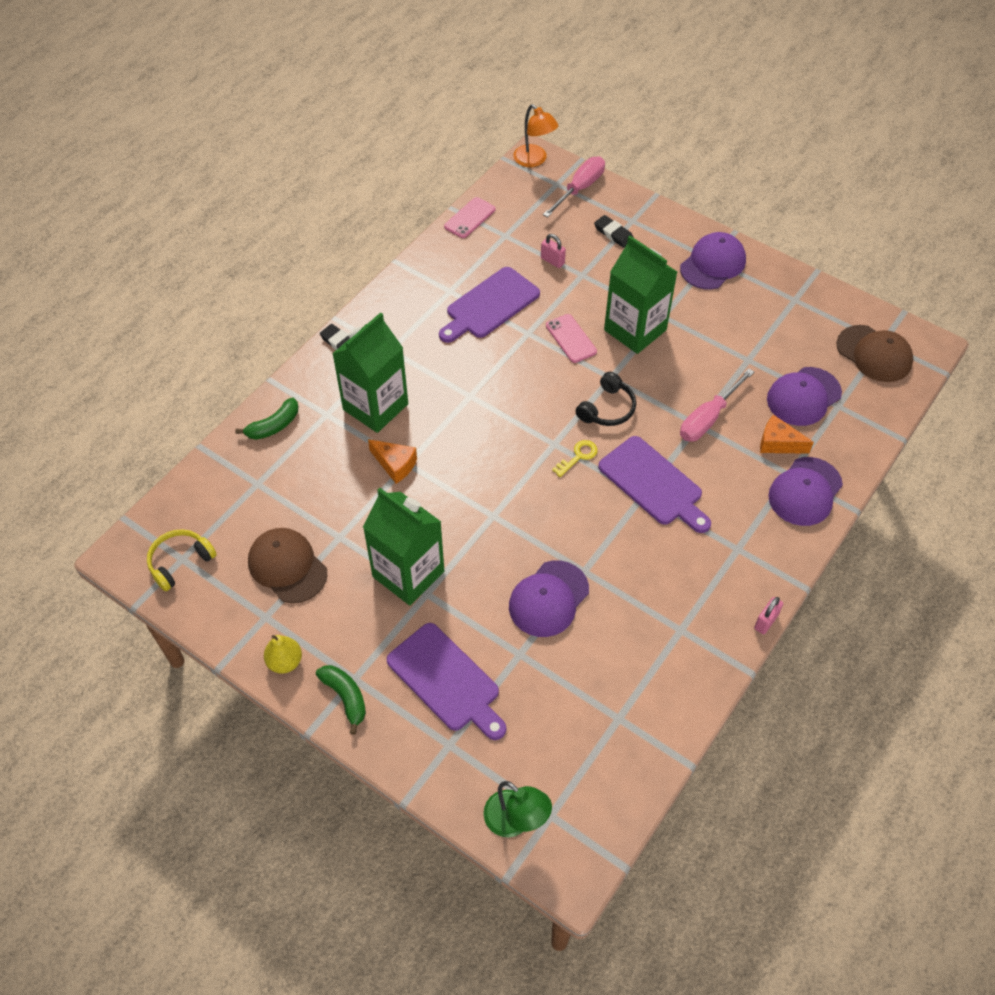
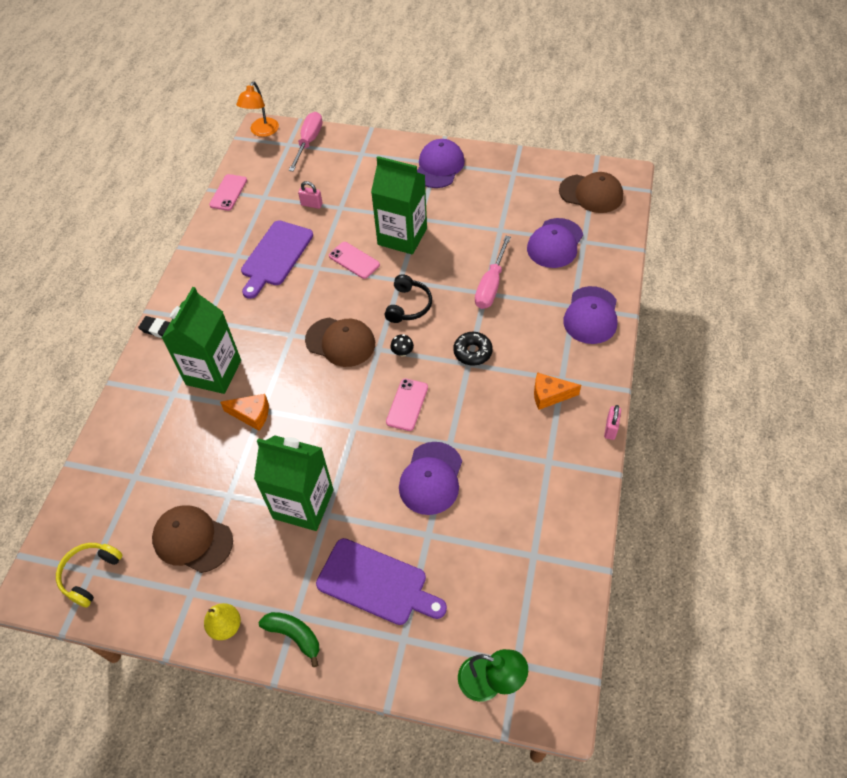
camera: 20 degrees left, 0 degrees up
(274, 426) = (129, 421): green banana -> none
(518, 422) = (340, 342): none -> brown cap
(534, 160) = (262, 131): orange lamp -> orange lamp turned 75 degrees clockwise
(558, 513) = (407, 404): none -> pink phone
(578, 456) = (402, 352): yellow key -> black mushroom
(613, 234) = (351, 168): black eraser -> none
(653, 484) = (472, 352): purple cutting board -> black donut
(778, 443) = (553, 286): orange cheese -> orange cheese (549, 395)

